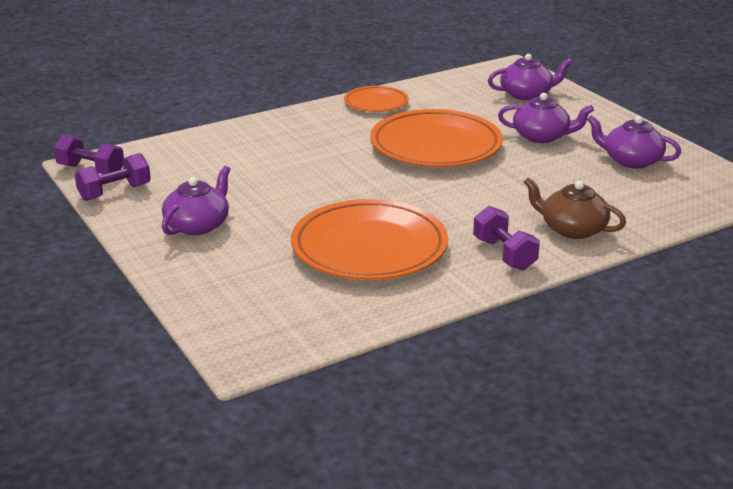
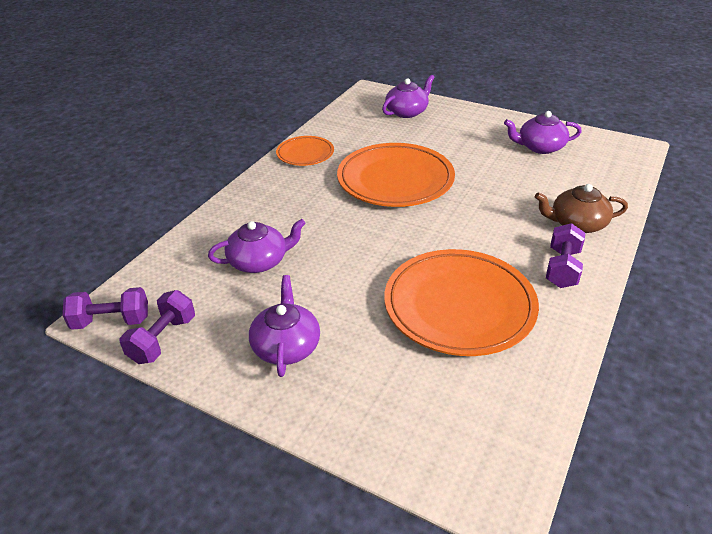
camera: 30 degrees left, 10 degrees up
(504, 254) = (562, 268): purple dumbbell -> purple dumbbell turned 75 degrees clockwise
(542, 136) = (459, 146): purple teapot -> purple teapot (259, 261)

